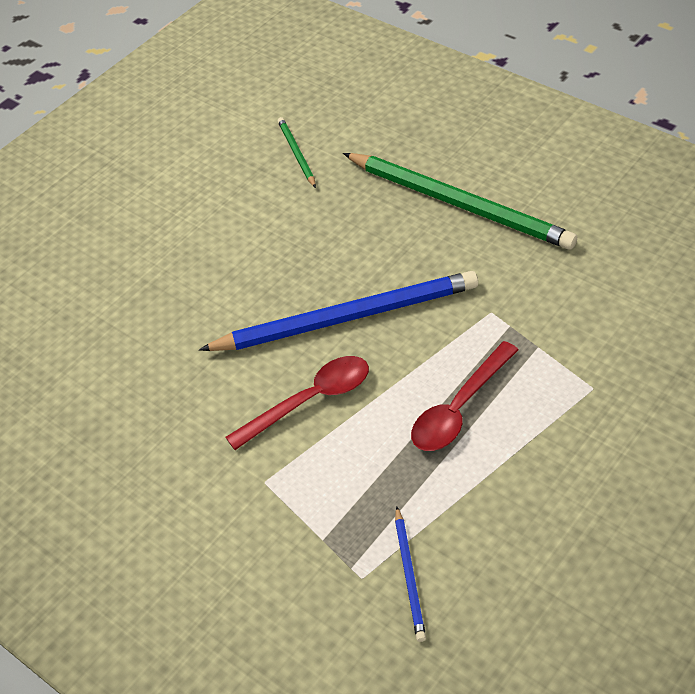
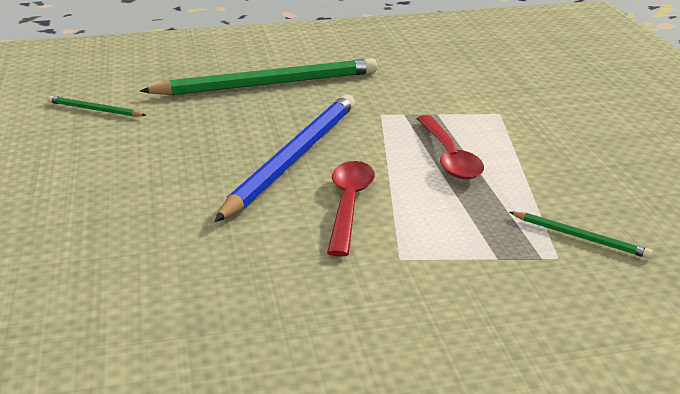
camera: 55 degrees left, 20 degrees down
(409, 576) = (580, 237): blue pencil -> green pencil

